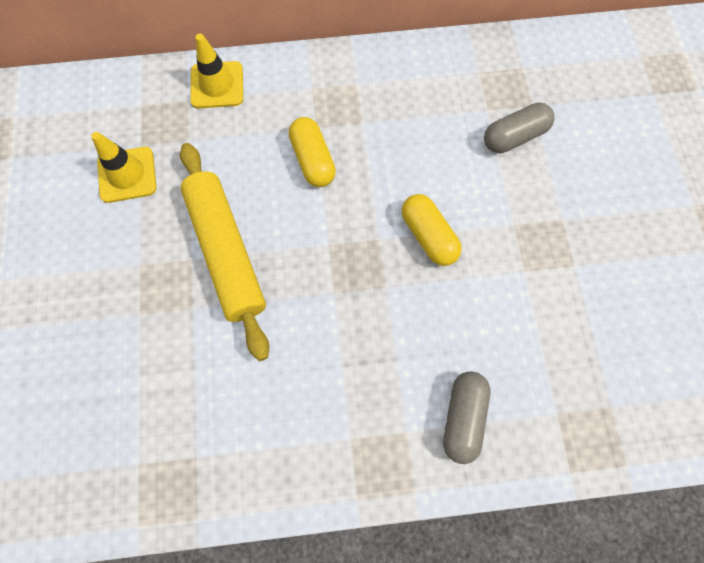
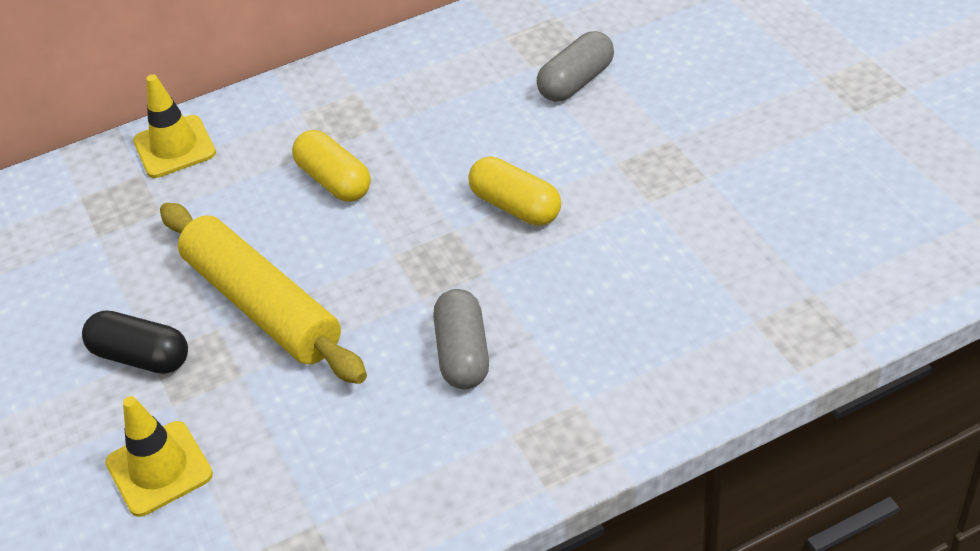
camera: 15 degrees left, 25 degrees down
(127, 175) = (92, 271): yellow traffic cone -> yellow traffic cone (159, 469)
(133, 263) = (141, 357): none -> black capsule
(462, 417) = (641, 364): grey capsule -> grey capsule (463, 353)

